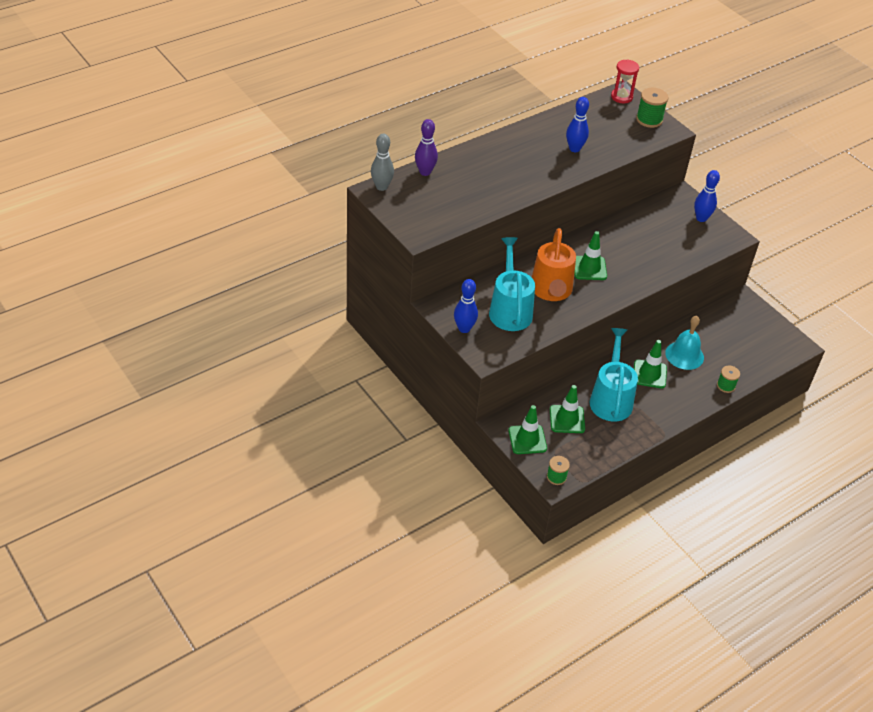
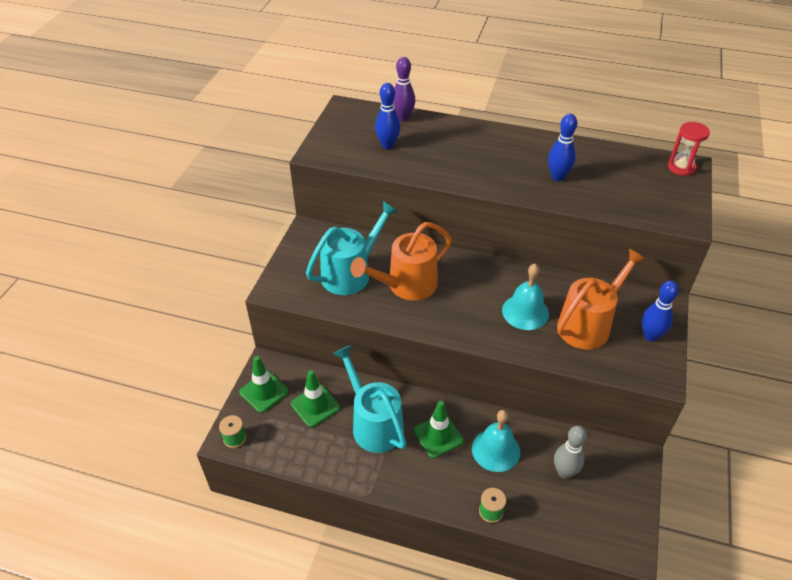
camera: 55 degrees right, 0 degrees up
(381, 187) = (354, 108): grey bowling pin -> grey bowling pin (564, 472)
(464, 328) = (296, 259): blue bowling pin -> blue bowling pin (387, 145)
(589, 268) = (468, 294): green traffic cone -> none
(611, 399) = (373, 424): turquoise watering can -> turquoise watering can turned 90 degrees counterclockwise
(630, 254) = (525, 312): none -> turquoise bell
(649, 119) = (678, 200): green spool -> none
(667, 235) = (588, 324): none -> orange watering can

